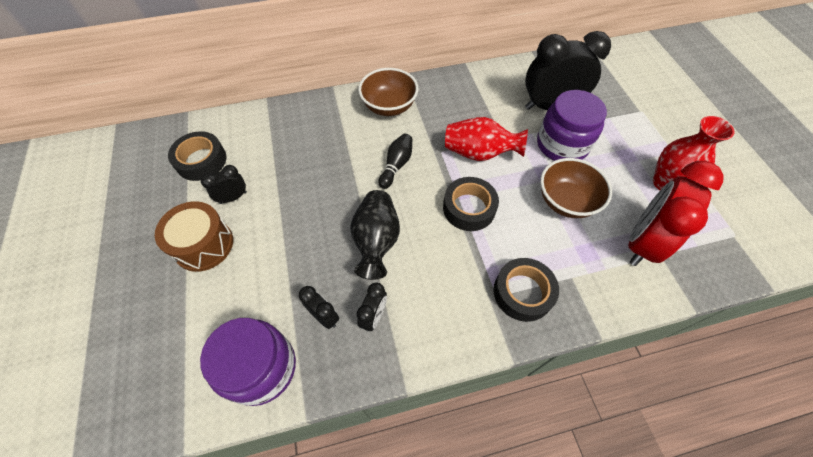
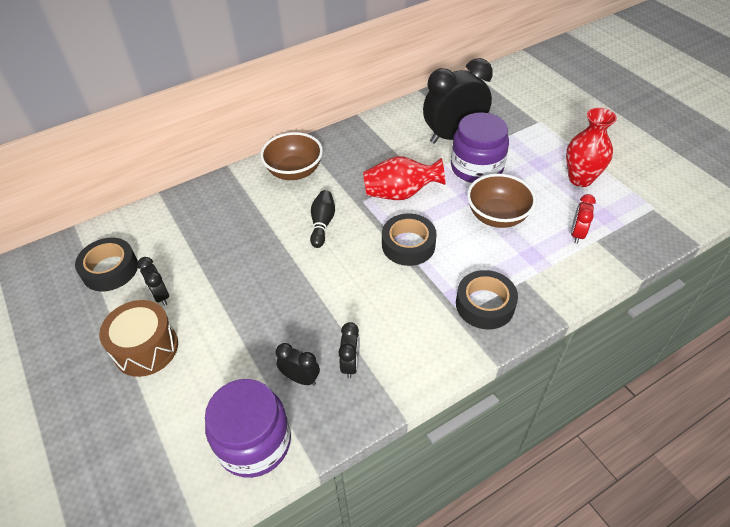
camera: 15 degrees left, 10 degrees down
(233, 197) = (161, 296): black clock -> black clock turned 75 degrees counterclockwise
(376, 241) = (328, 297): black vase -> none
(642, 242) = (577, 234): red clock -> red clock, size x0.46

